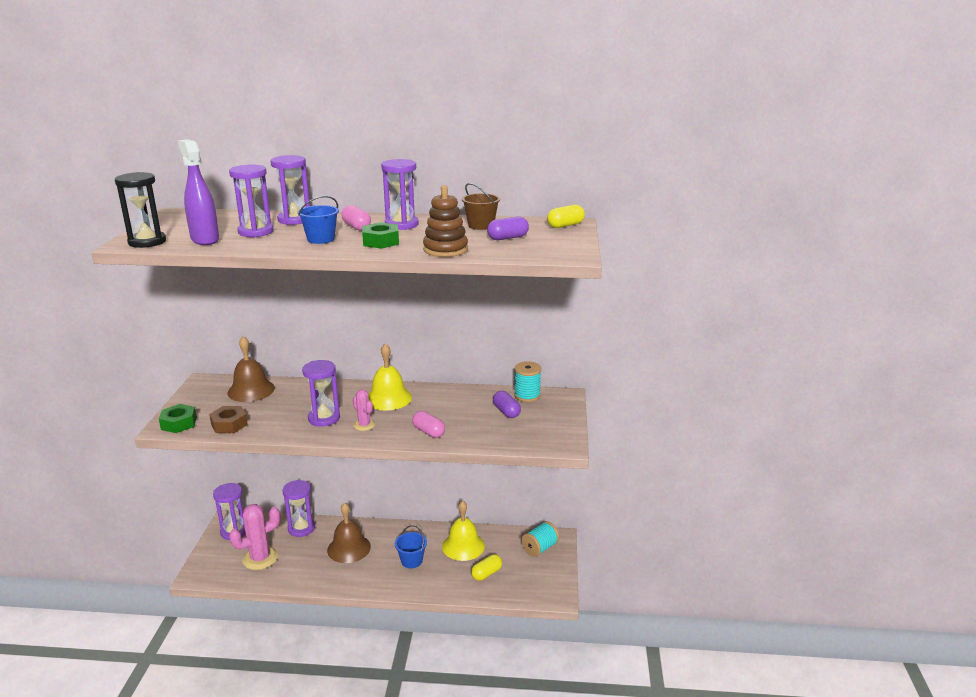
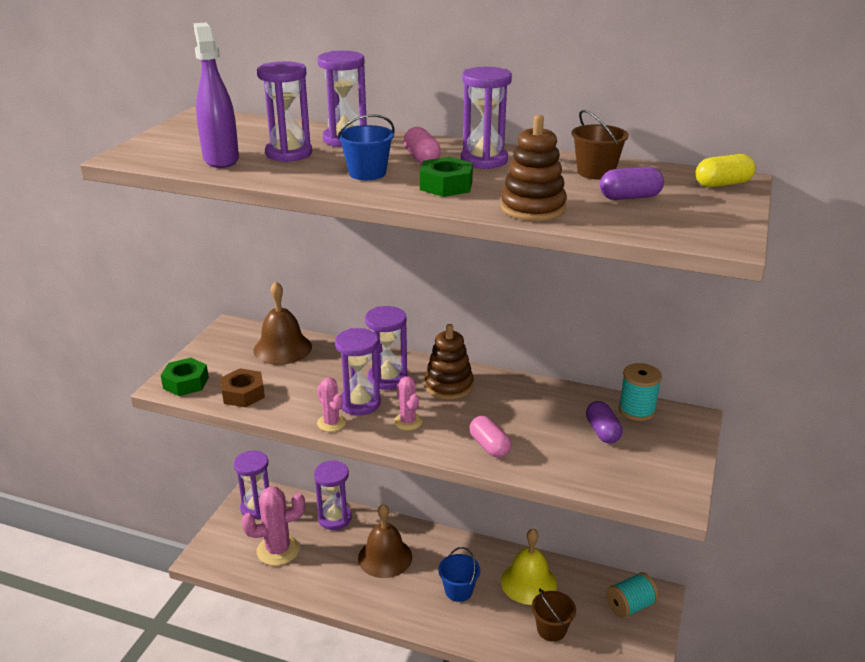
camera: 15 degrees right, 5 degrees up
(147, 242) = (150, 156): black hourglass -> none
(306, 434) = (331, 423): none -> pink cactus
(340, 400) = (387, 379): none -> purple hourglass
(388, 398) = (448, 386): yellow bell -> brown stacking toy
(486, 573) = (551, 629): yellow capsule -> brown bucket

